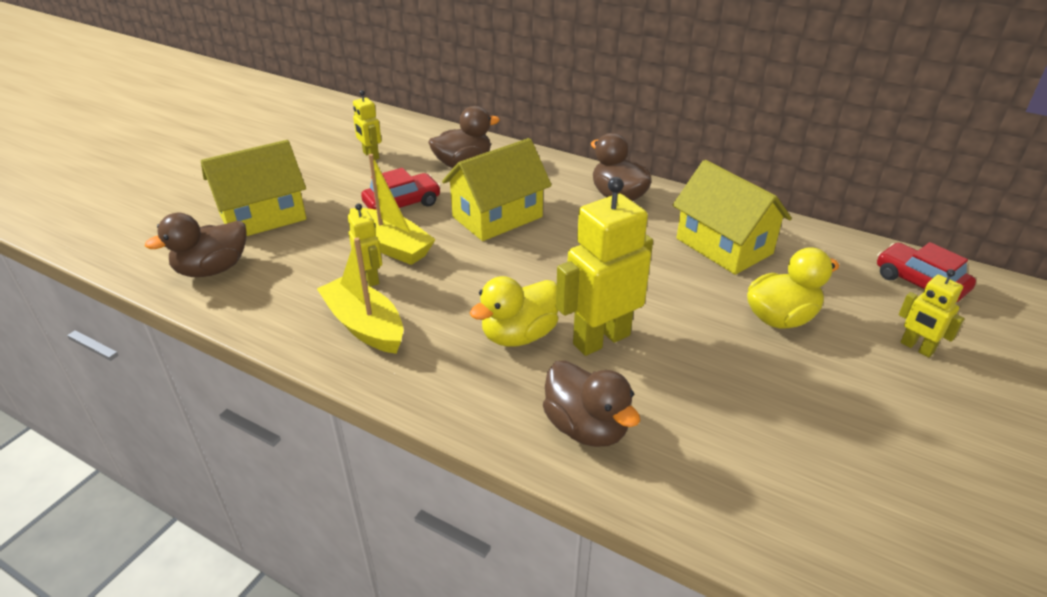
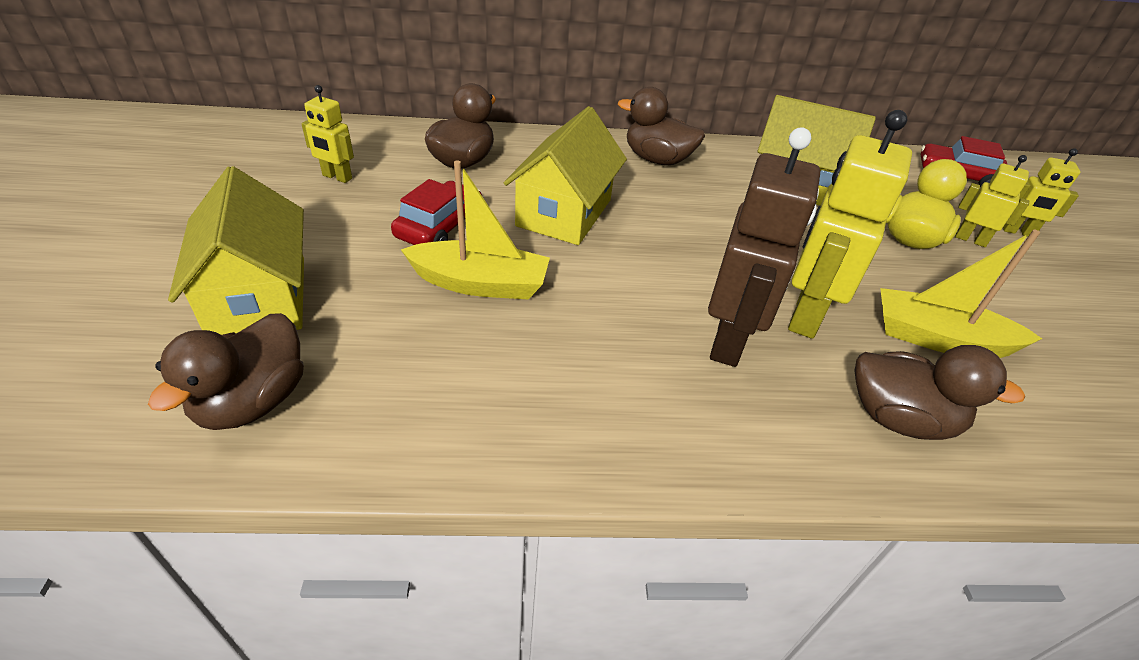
camera: 35 degrees left, 5 degrees up
(263, 217) = (259, 297): yellow house -> yellow house turned 45 degrees counterclockwise
(365, 325) = (554, 399): yellow boat -> yellow boat (938, 339)
(370, 278) = (497, 333): yellow robot -> yellow robot (970, 239)
(519, 335) = (729, 341): yellow duck -> brown robot

